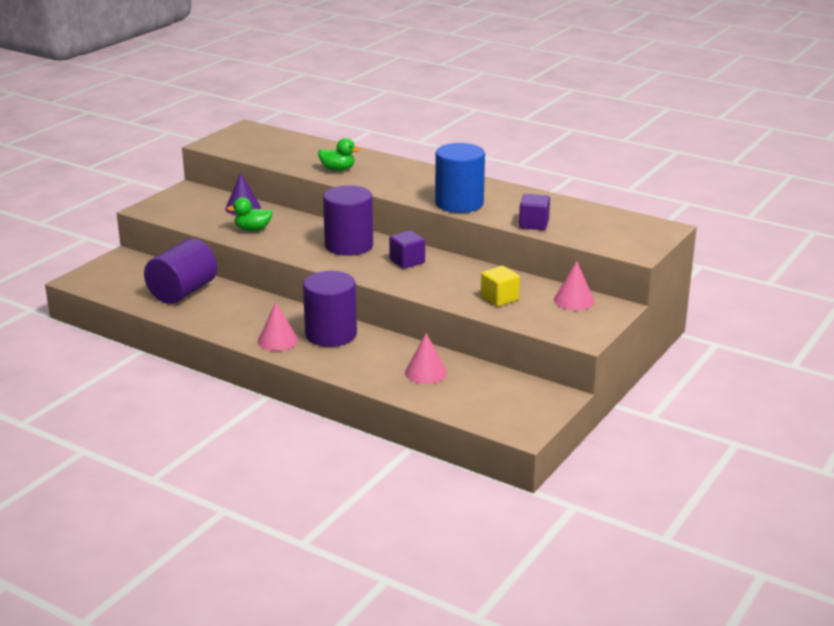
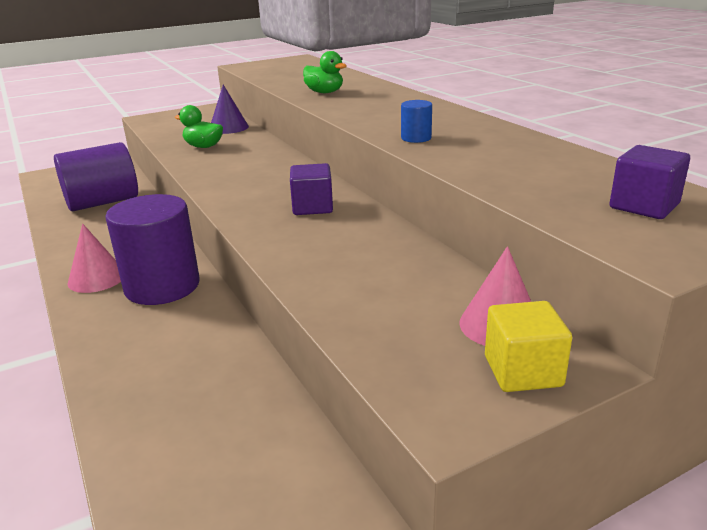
camera: 30 degrees right, 0 degrees up
(349, 245) = (272, 177): purple cylinder -> none
(426, 372) = (194, 386): pink cone -> none
(459, 203) = (416, 138): blue cylinder -> blue cylinder, size x0.42
(499, 298) = (373, 288): yellow cube -> yellow cube (523, 371)
(533, 224) = (495, 177): purple cube -> purple cube (644, 206)

